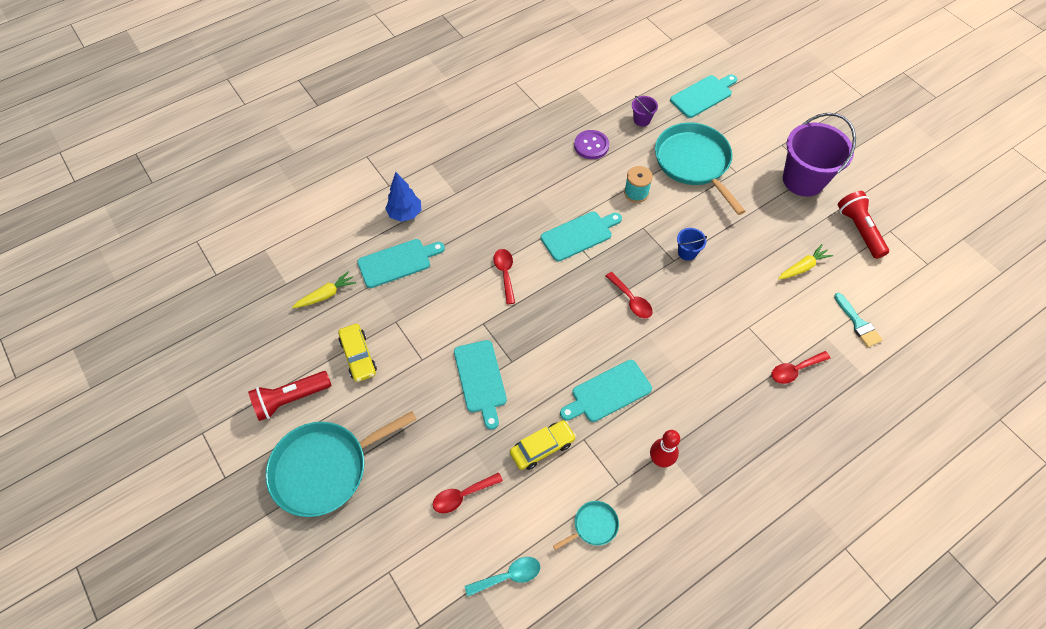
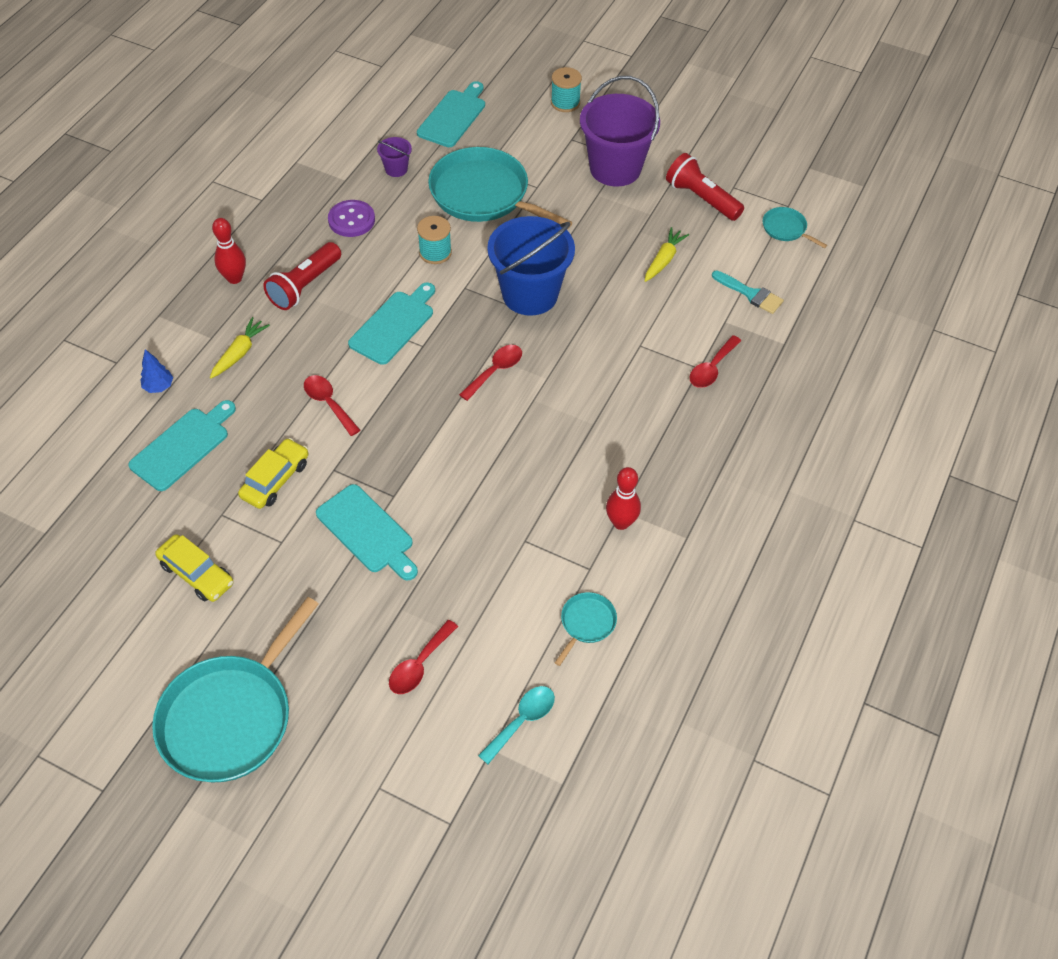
camera: 30 degrees left, 5 degrees down
(291, 399) = (137, 661): red flashlight -> red flashlight (305, 286)
(326, 295) = (109, 523): yellow carrot -> yellow carrot (239, 353)
(405, 214) = (159, 387): blue tree -> blue tree, size x0.64
(492, 157) = (234, 278): none -> red bowling pin
(542, 447) = (483, 571): yellow car -> yellow car (275, 479)
(608, 392) = (524, 479): turquoise cutting board -> none
(631, 300) = (495, 371): red spoon -> red spoon turned 75 degrees counterclockwise
(687, 252) = (530, 294): blue bucket -> blue bucket, size x2.30
(792, 114) = (565, 103): none -> turquoise spool
(916, 282) = (786, 229): none -> turquoise pan

